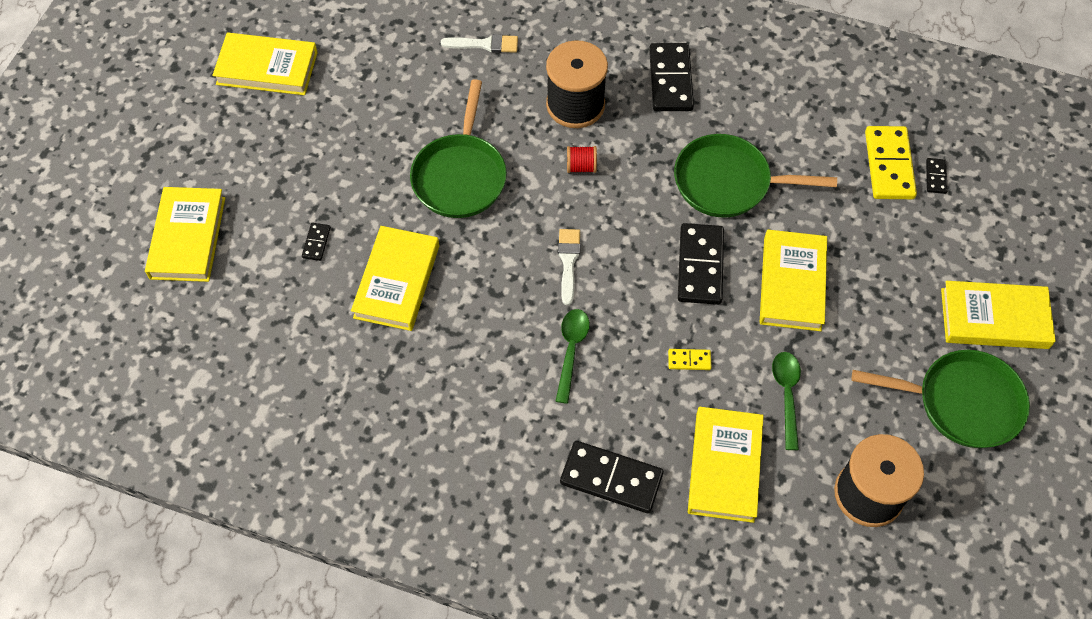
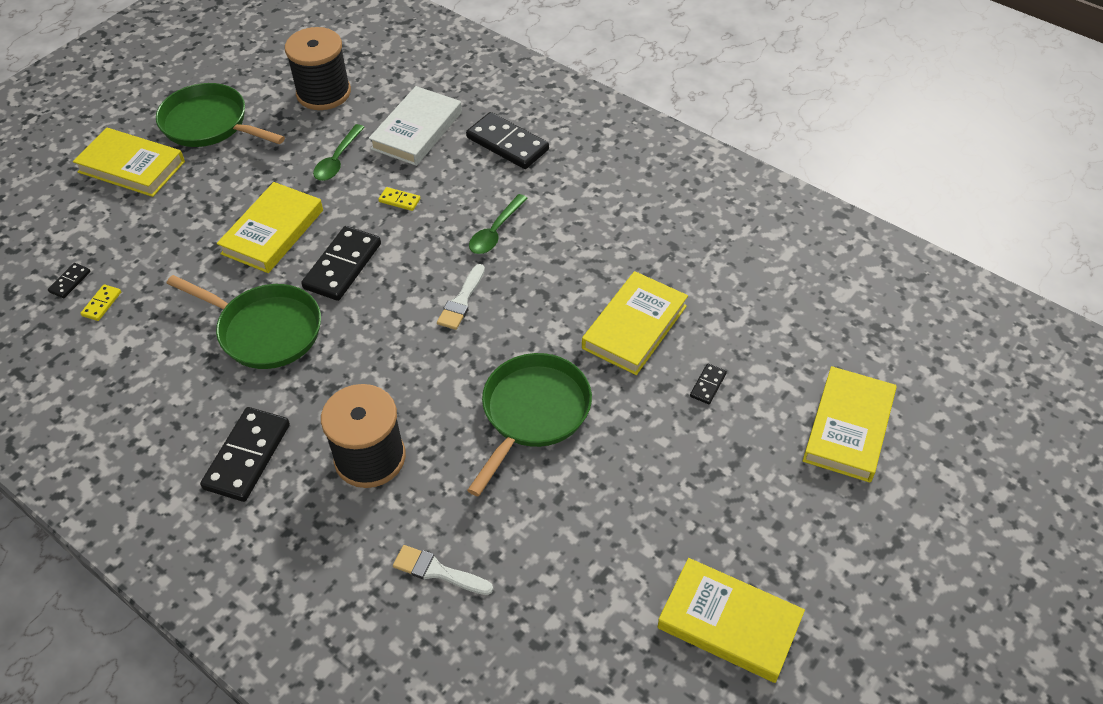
camera: 160 degrees left, 10 degrees down
(581, 167) = (401, 386): red spool -> none
(724, 466) = (417, 130): yellow book -> white book
(888, 165) = (102, 304): yellow domino -> yellow domino, size x0.47

